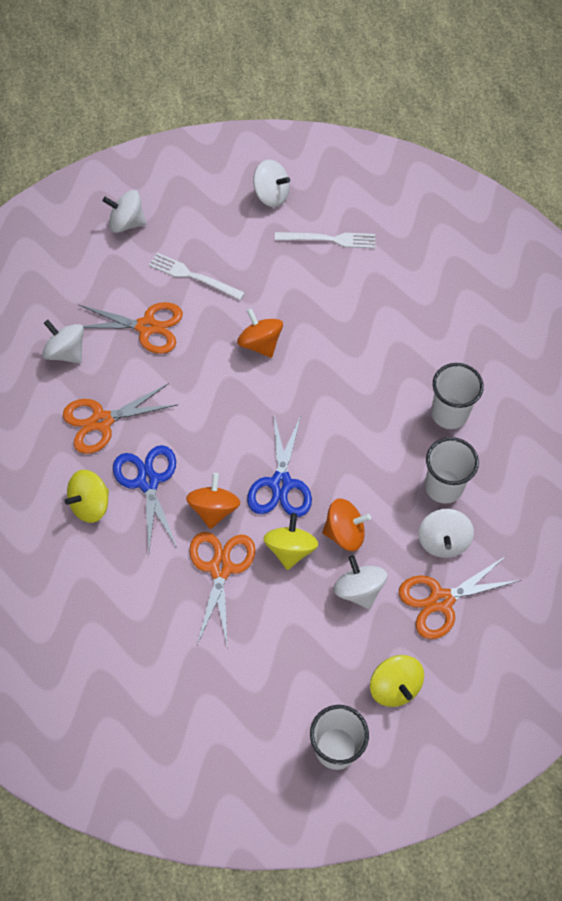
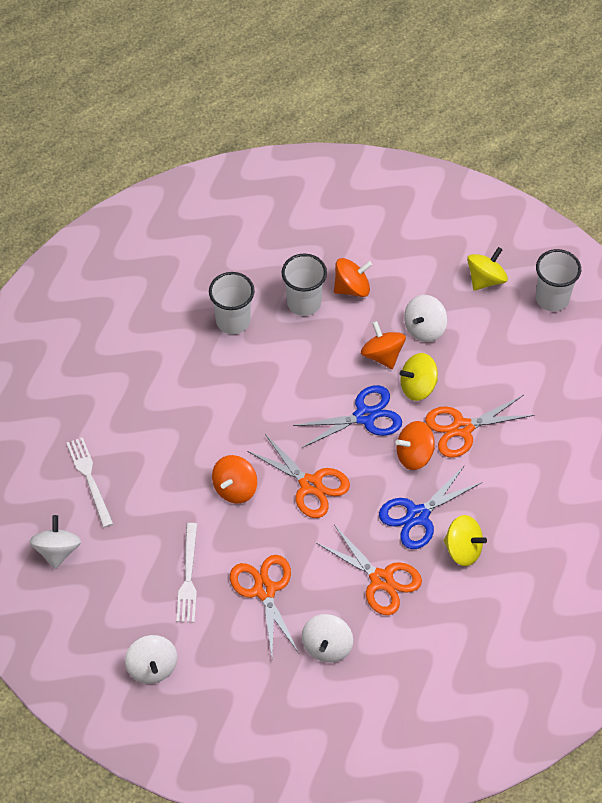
camera: 115 degrees left, 5 degrees down
(441, 600) = (402, 273): orange scissors -> orange scissors (310, 485)
(443, 541) = (352, 288): white spinning top -> orange spinning top

